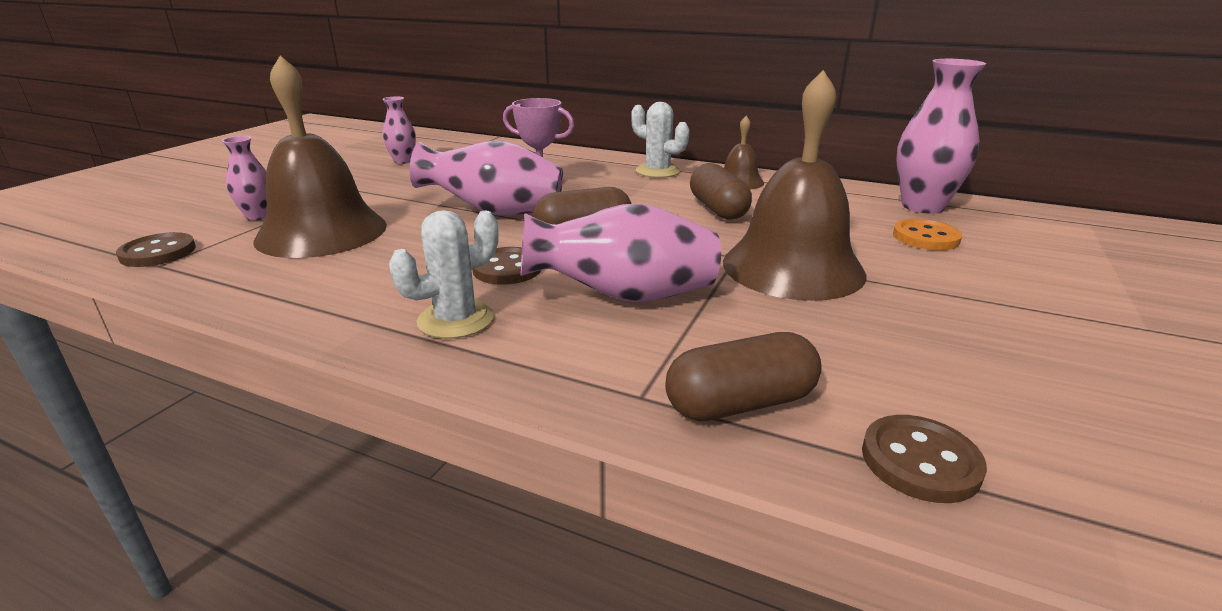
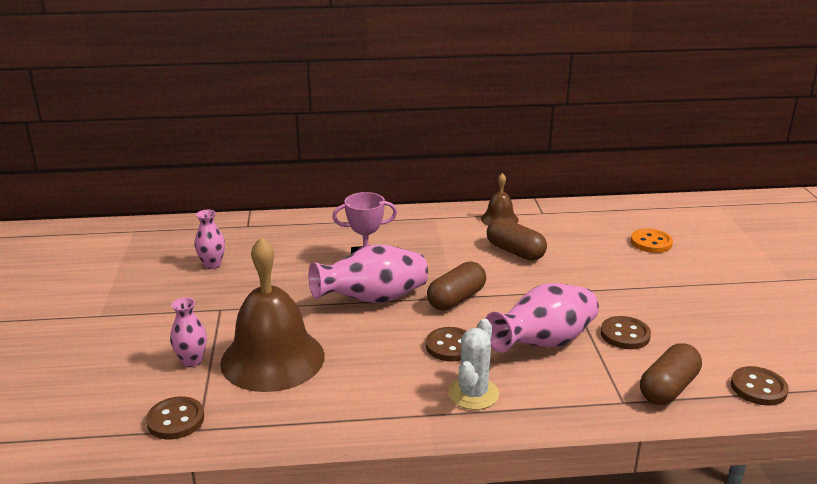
camera: 30 degrees left, 0 degrees up
(657, 171) = (432, 222): white cactus -> none
(755, 319) = (625, 335): none -> brown button
(793, 267) = (606, 290): brown bell -> none
(922, 206) = (627, 214): pink vase -> none

